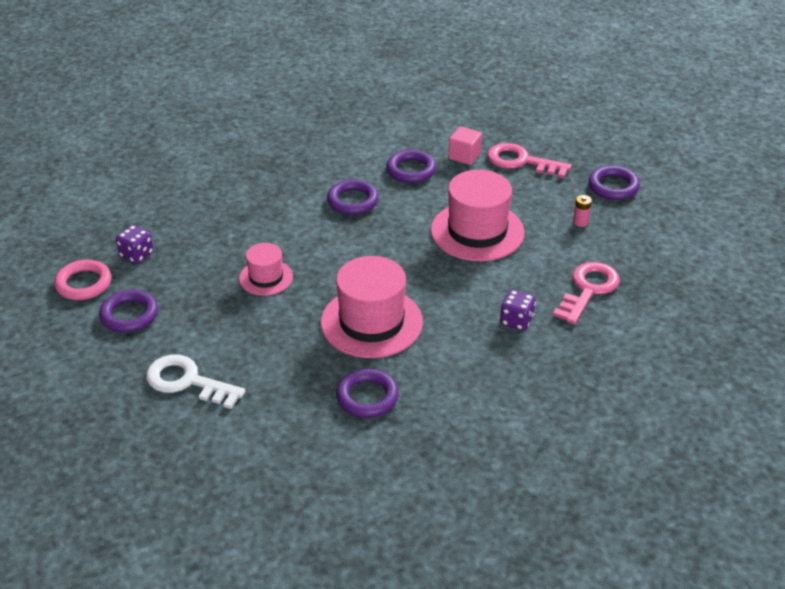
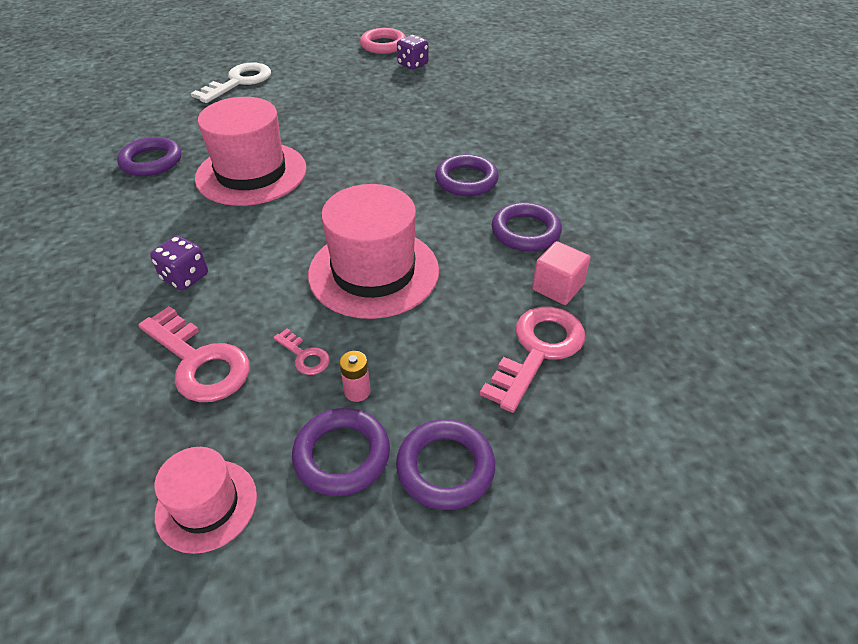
camera: 100 degrees right, 5 degrees up
(129, 315) = (334, 61): purple ring -> purple ring (342, 455)
(266, 277) = (352, 120): pink hat -> pink hat (206, 505)
(564, 247) = (305, 356): none -> pink key

